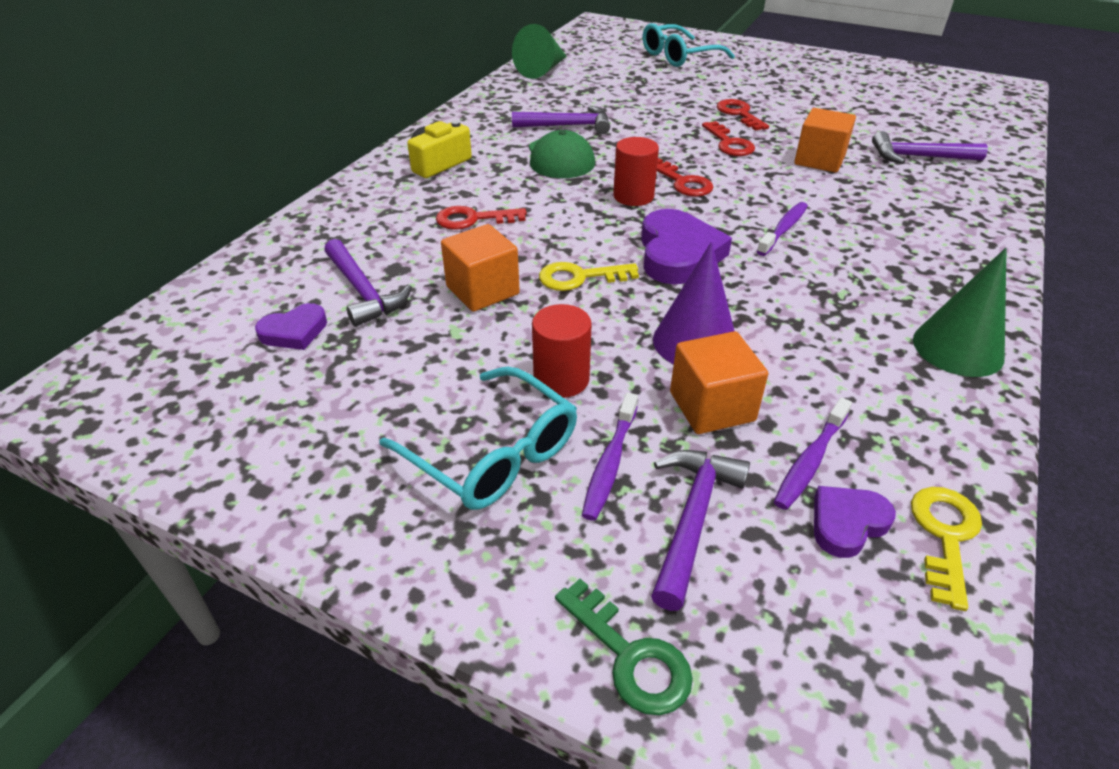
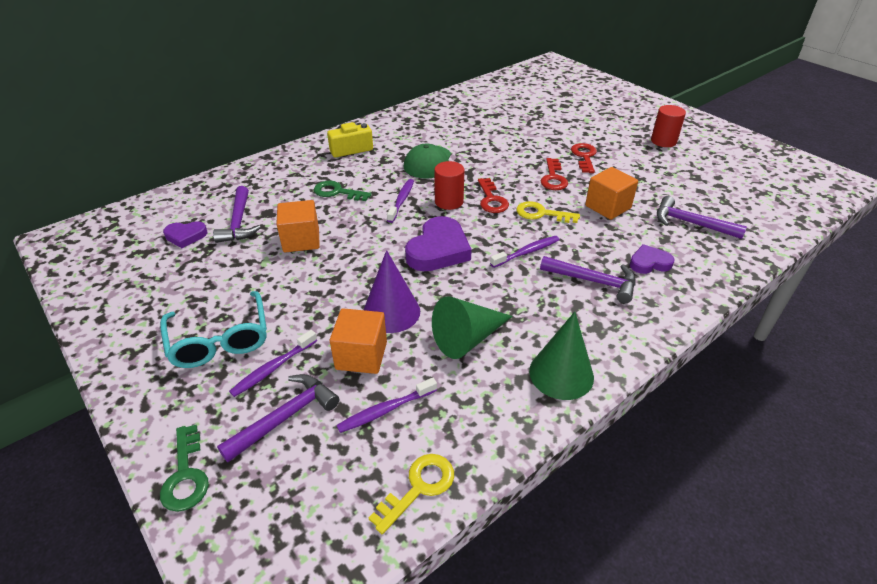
camera: 25 degrees right, 0 degrees up
(473, 219) = (337, 192): red key -> green key
(542, 70) = (477, 93): green cone -> green cone (468, 338)
(561, 379) = (293, 309): red cylinder -> red cylinder (663, 141)
(567, 126) = (454, 139): purple hammer -> purple hammer (593, 281)
(572, 209) = (401, 200): none -> purple toothbrush
(579, 277) = (363, 248): yellow key -> yellow key (541, 214)
(679, 56) = (585, 100): turquoise glasses -> none
(847, 523) = (368, 455): purple heart -> purple heart (649, 263)

